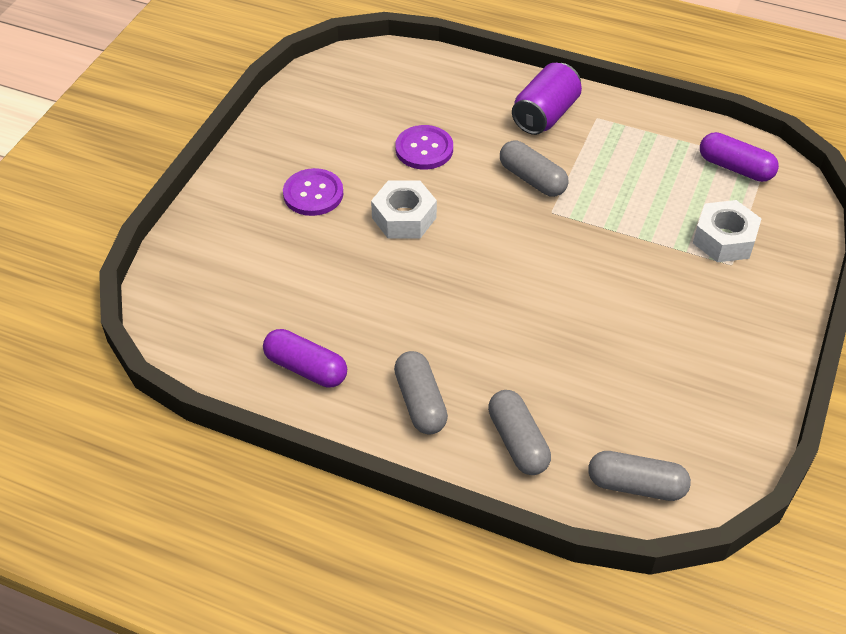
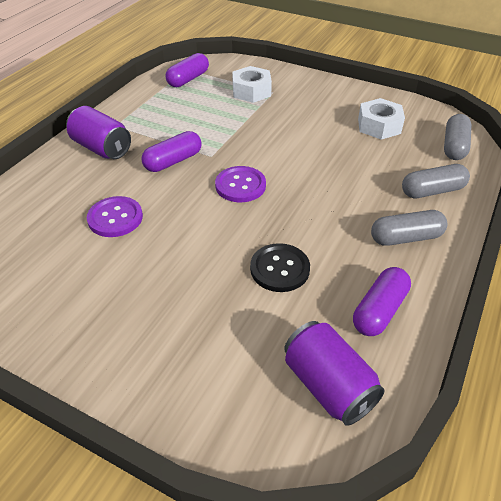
camera: 85 degrees left, 5 degrees down
(218, 324) = (328, 385): none -> purple can
(313, 194) = (151, 300): purple button -> purple button (240, 185)
(360, 285) = (279, 269): none -> black button
(404, 217) = (200, 236): white nut -> white nut (379, 126)
(532, 179) = (173, 161): grey capsule -> purple capsule

